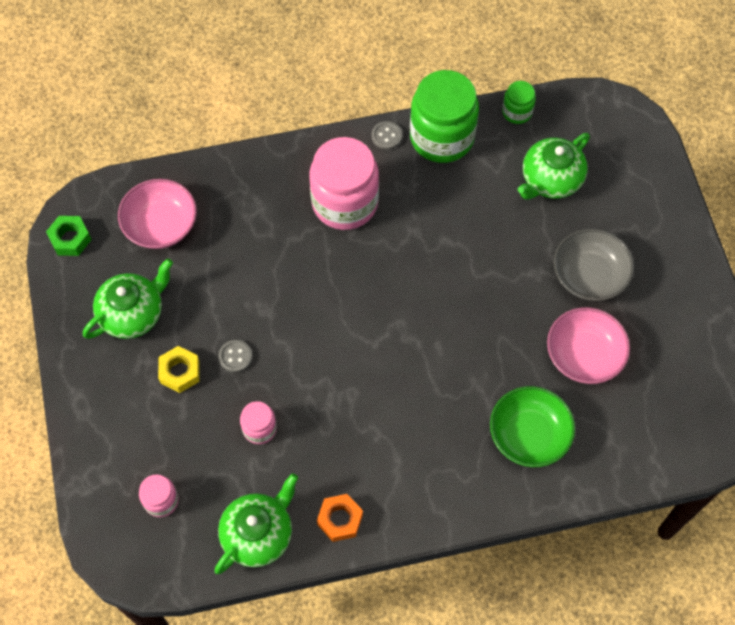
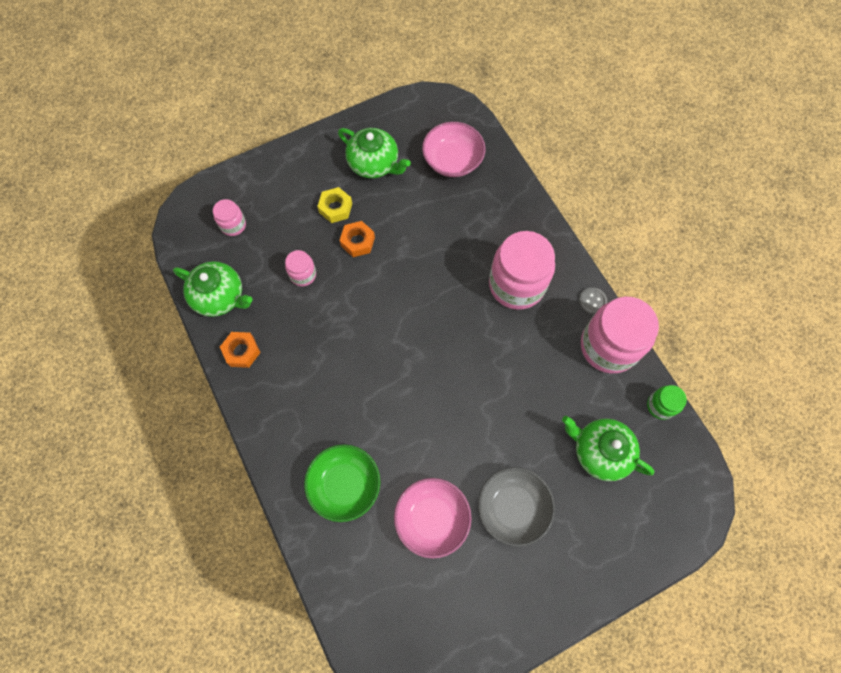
camera: 75 degrees right, 5 degrees up
(70, 239) = (422, 106): green nut -> none
(235, 356) = (357, 241): grey button -> orange nut
(442, 137) = (608, 346): green jar -> pink jar

